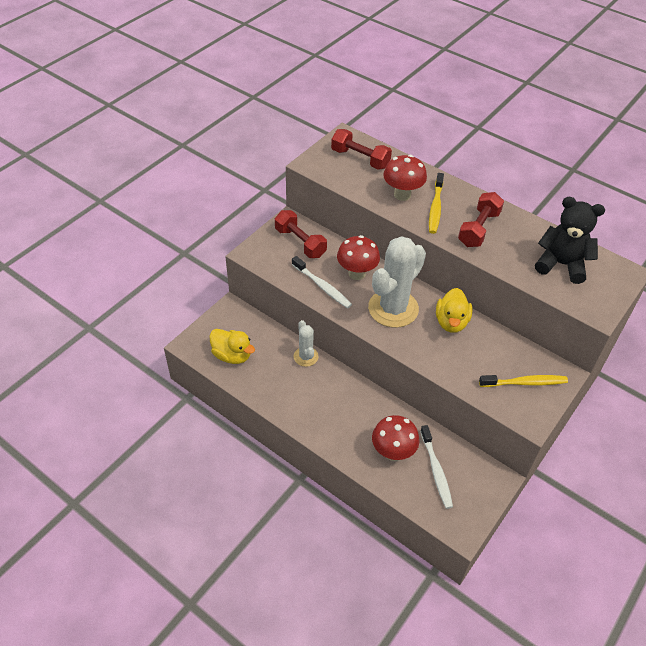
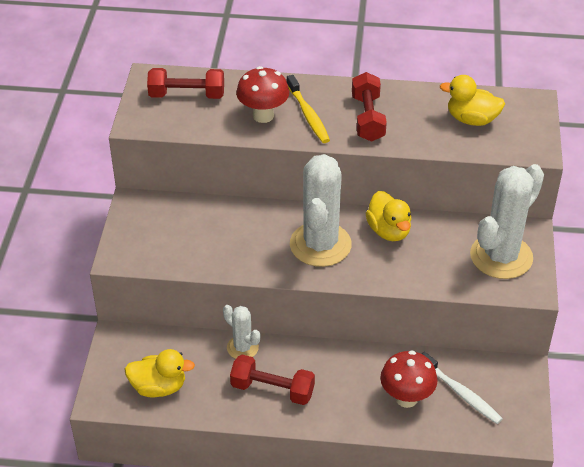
camera: 30 degrees left, 5 degrees down
(300, 242) = (165, 220): red dumbbell -> red dumbbell (272, 389)
(322, 286) = (228, 256): white toothbrush -> none
(357, 273) = (254, 226): red mushroom -> none
(525, 383) = (501, 256): yellow toothbrush -> white cactus
(561, 264) = (471, 119): black teddy bear -> yellow duck

